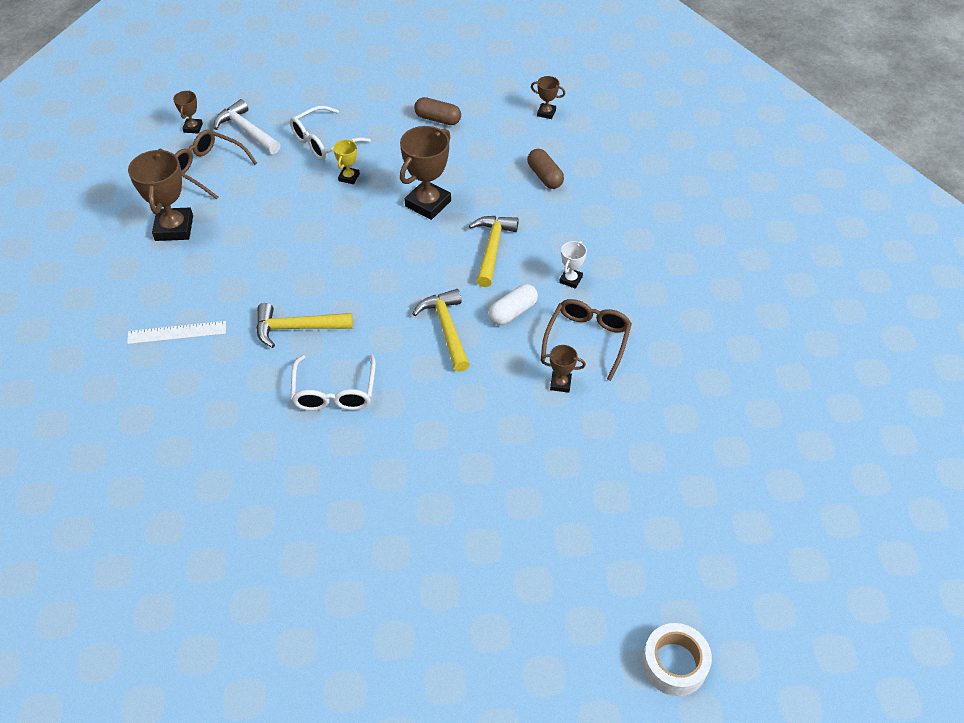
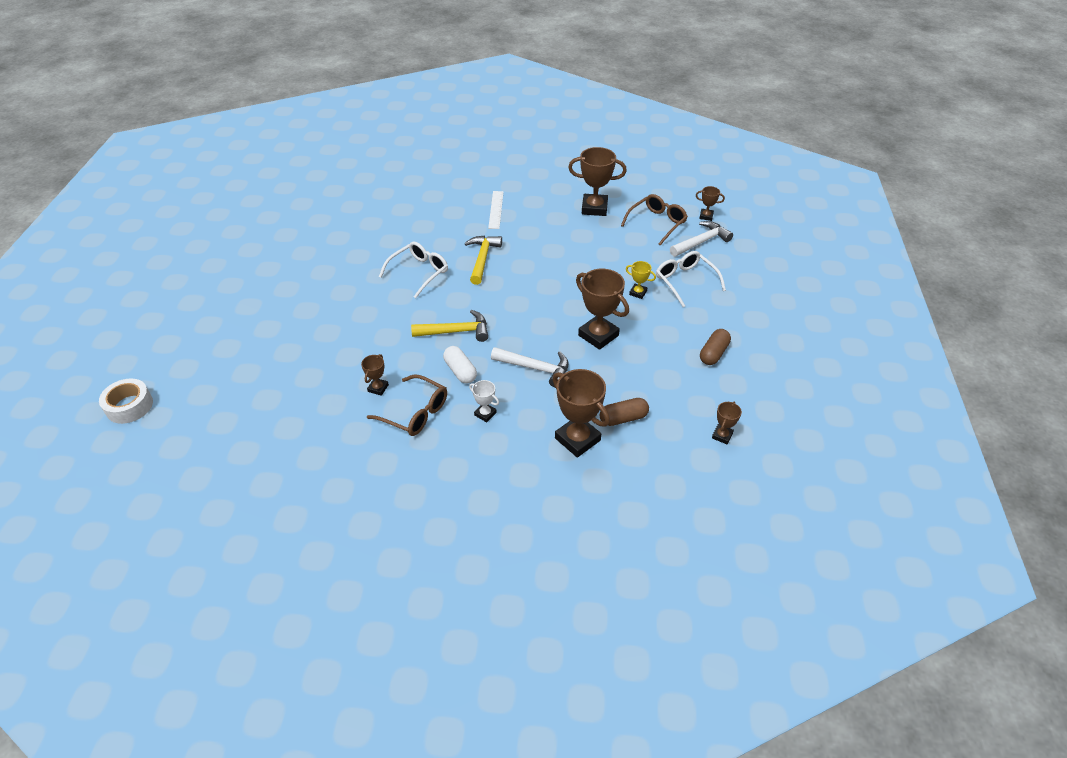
camera: 100 degrees right, 5 degrees down
(334, 392) = (419, 272): white glasses -> white glasses turned 120 degrees clockwise
(492, 248) = (535, 368): yellow hammer -> white hammer
(582, 206) = (577, 439): none -> brown trophy

